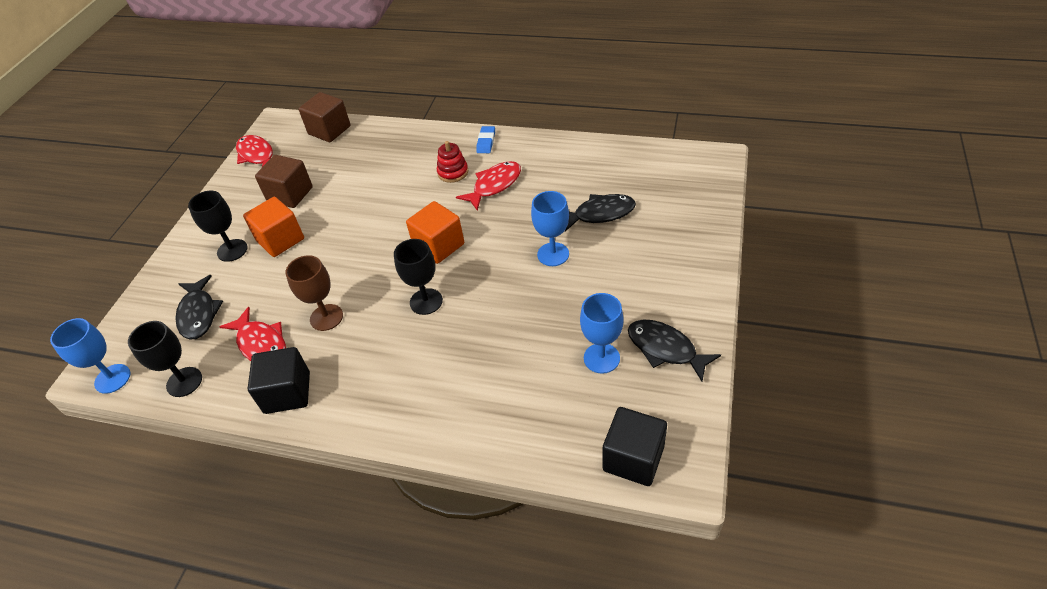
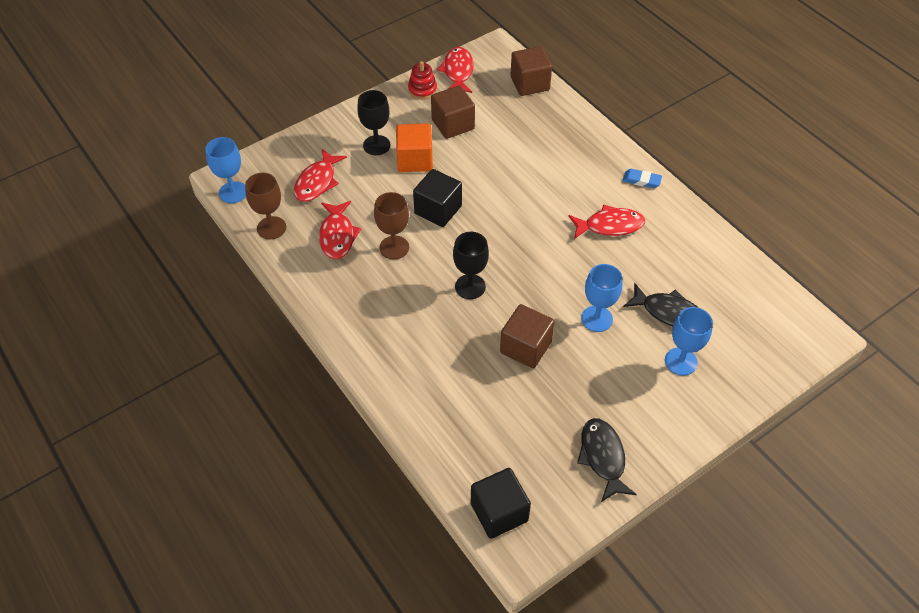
camera: 35 degrees right, 5 degrees up
(184, 382) = (271, 228): black goblet -> brown goblet
(198, 314) = (317, 182): black fish -> red fish
(287, 393) = (325, 285): black cube -> black cube (438, 210)
(439, 246) = (520, 248): orange cube -> none
(453, 172) = (589, 190): red stacking toy -> red stacking toy (422, 90)
(486, 142) = (641, 180): blue eraser -> blue eraser turned 60 degrees clockwise
(519, 314) = (525, 347): none -> brown cube
(601, 358) = (550, 426): blue goblet -> blue goblet (681, 361)

